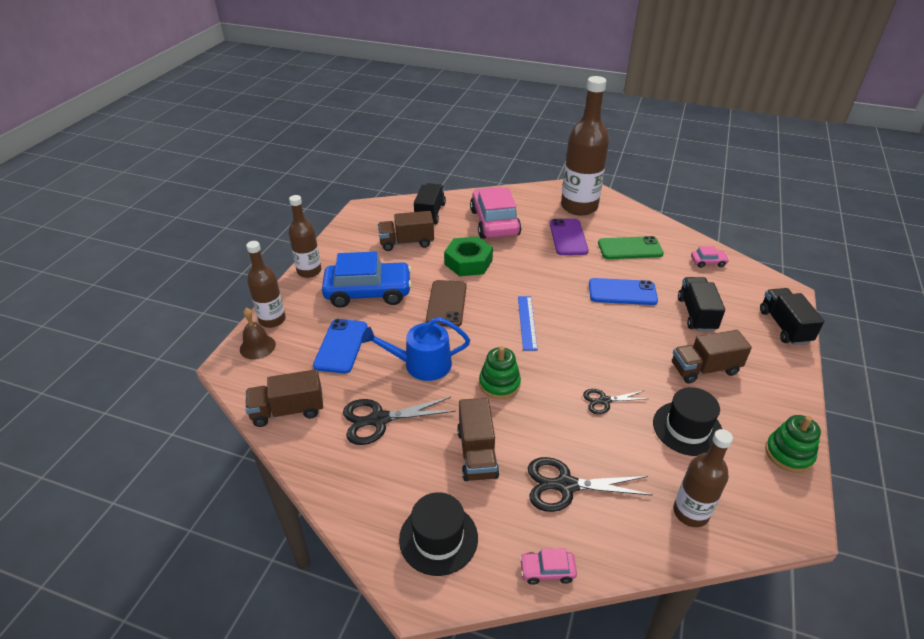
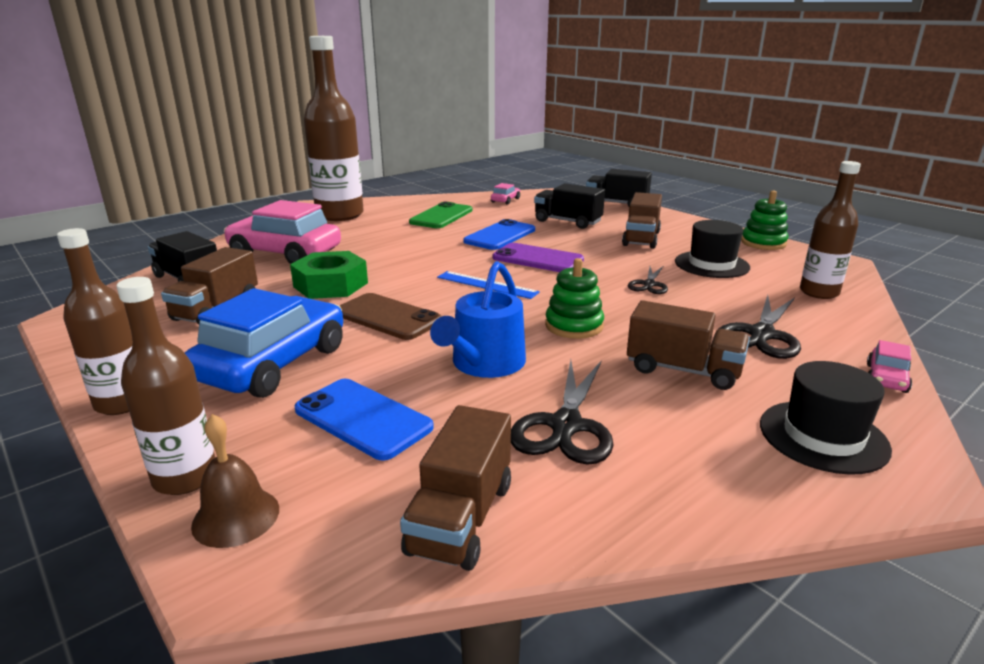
camera: 60 degrees left, 15 degrees down
(568, 237) = (379, 232): purple phone -> purple phone (537, 259)

